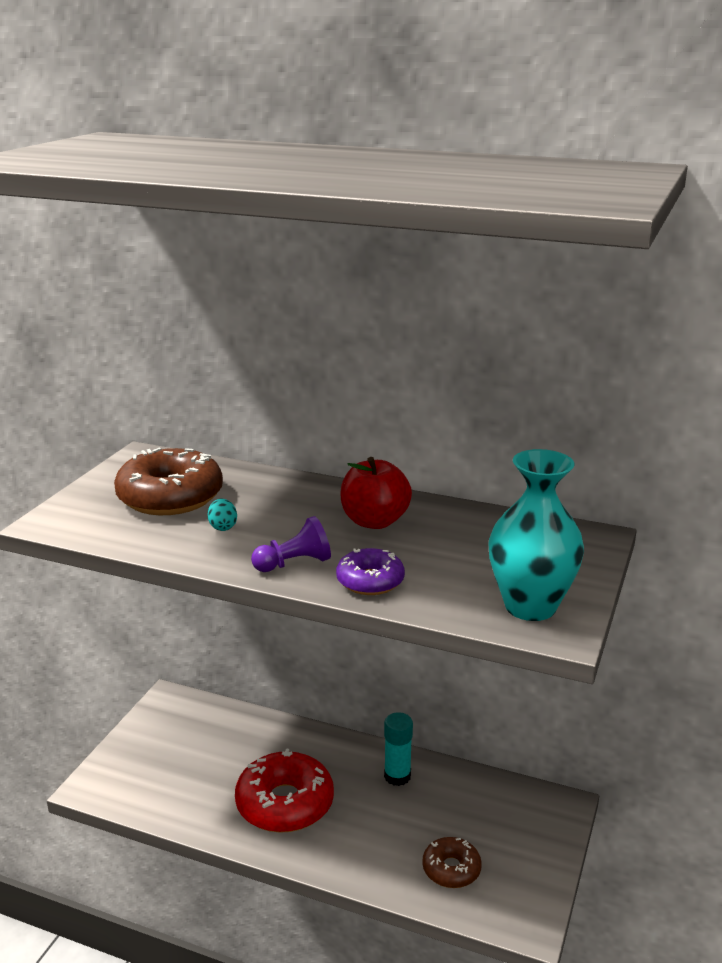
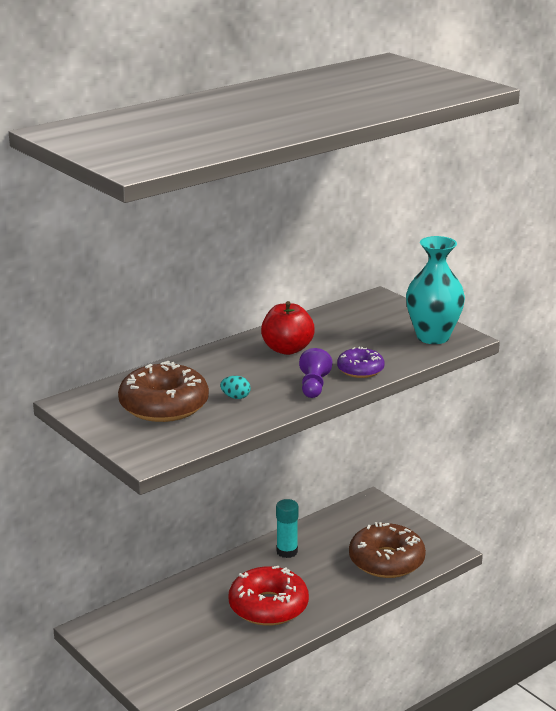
camera: 60 degrees left, 0 degrees up
(451, 869) = (386, 561): brown donut -> brown donut, size x1.81

